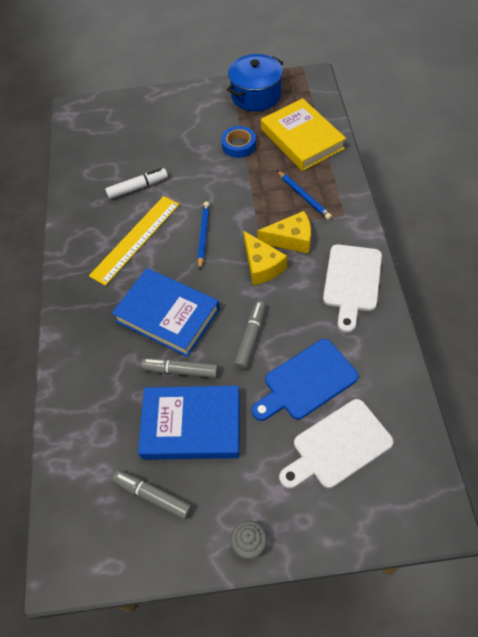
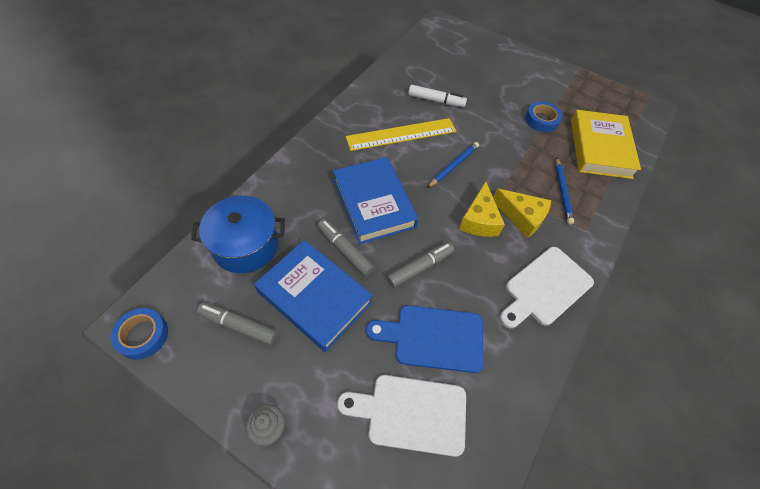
camera: 30 degrees right, 0 degrees up
(81, 570) = (142, 335): none -> blue tape
(153, 496) = (239, 325): grey marker -> grey marker turned 45 degrees counterclockwise
(256, 95) = (588, 93): blue pot -> blue pot (246, 245)

